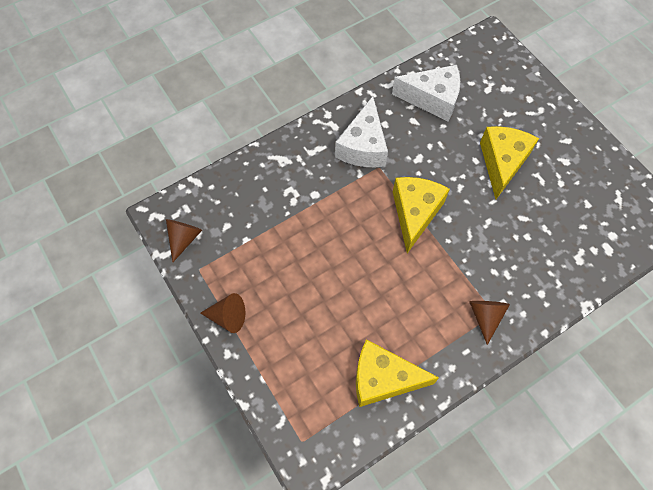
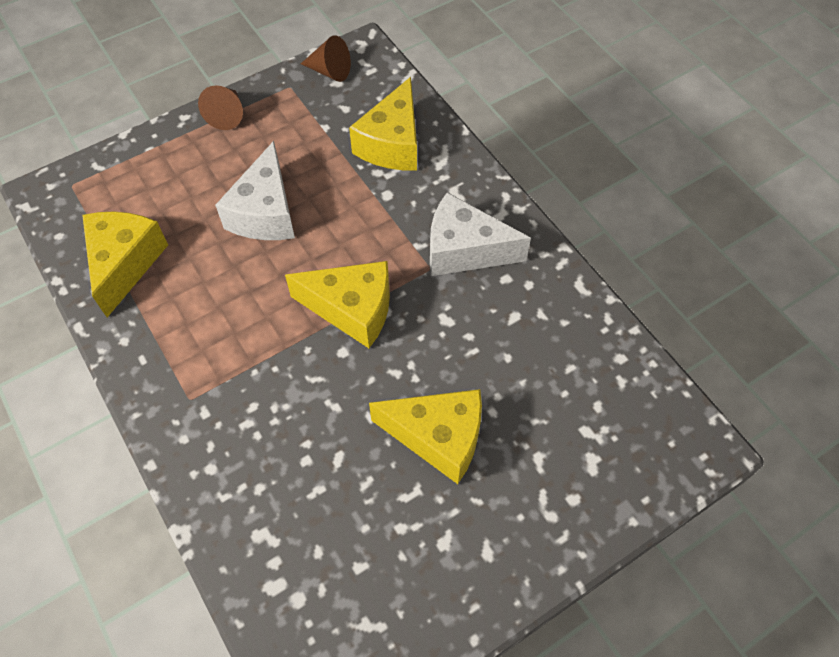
camera: 90 degrees right, 5 degrees down
(266, 191) = (392, 143): none -> yellow cheese
(432, 99) = (557, 345): white cheese -> white cheese (265, 212)
(485, 316) = (186, 387): brown cone -> none

